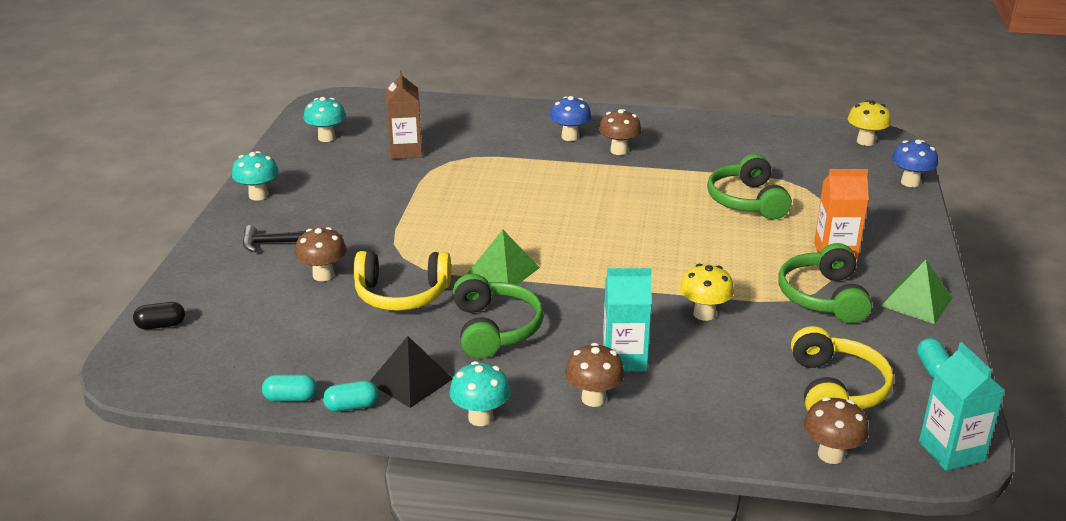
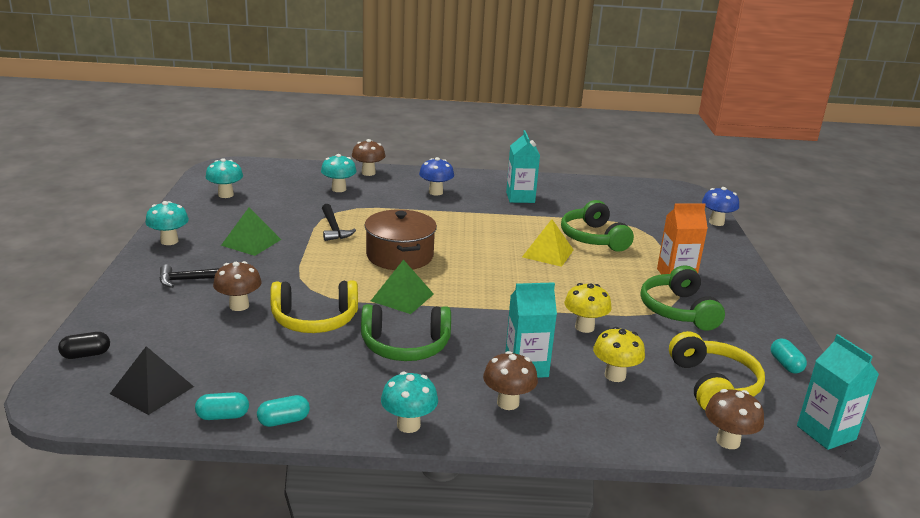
camera: 10 degrees left, 5 degrees down
(406, 151) = (297, 204): brown carton -> none
(410, 380) = (336, 395): black pyramid -> black pyramid (152, 390)
(441, 183) = (333, 228): none -> black hammer
(456, 131) = (339, 189): none -> turquoise mushroom
(495, 329) = (405, 346): green headphones -> green headphones turned 105 degrees clockwise
(511, 219) = (400, 255): none -> brown pot
(619, 151) = (479, 202): brown mushroom -> brown mushroom (368, 173)
(671, 145) = (520, 197): none -> turquoise carton
(685, 220) = (547, 253): none -> yellow pyramid
(865, 141) = (672, 193): yellow mushroom -> yellow mushroom (615, 375)
(916, 302) = (753, 312): green pyramid -> green pyramid (251, 242)

